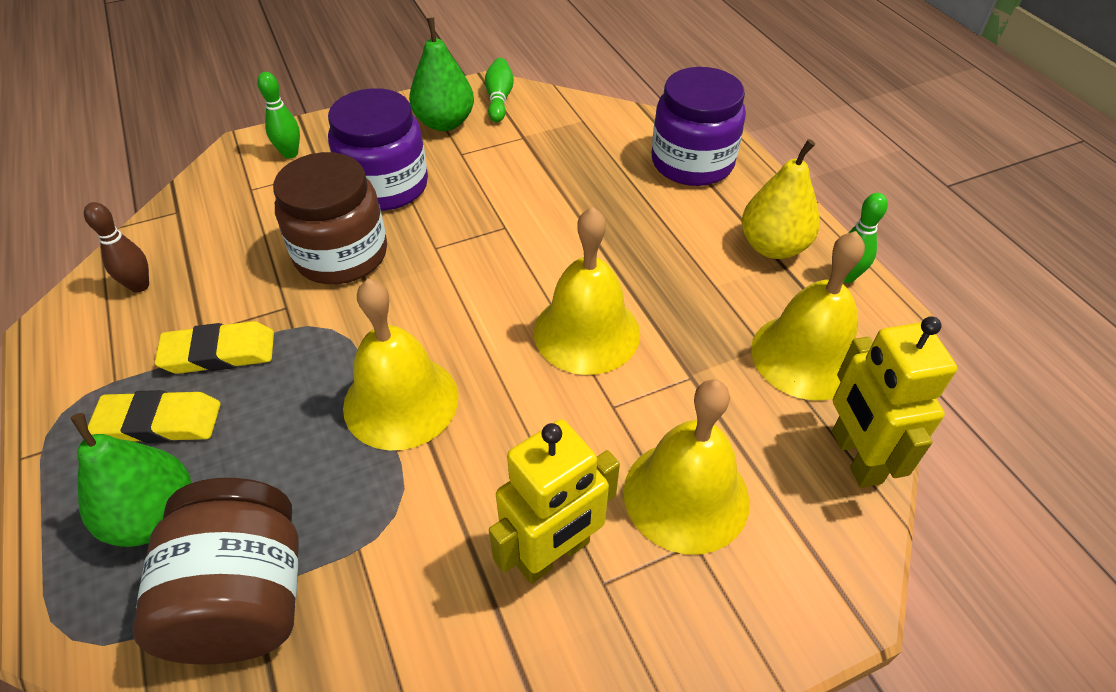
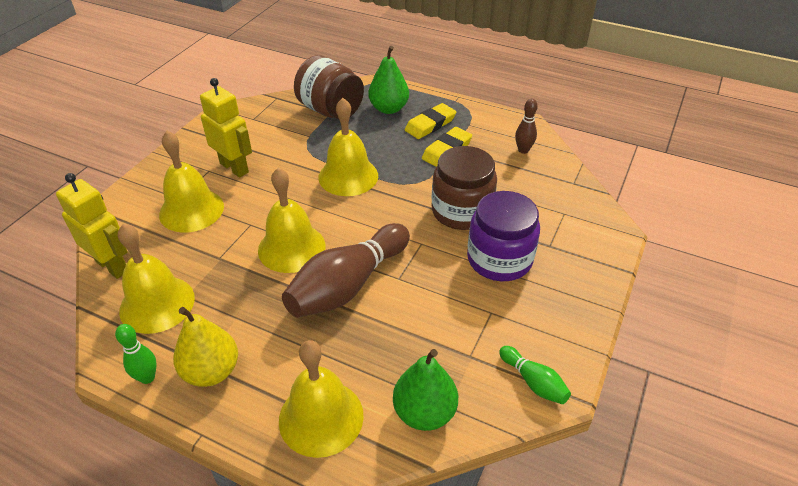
camera: 140 degrees right, 5 degrees down
(290, 153) = (584, 244): green bowling pin -> none
(445, 123) = (537, 330): green pear -> green pear (424, 412)
(553, 554) = (234, 168): yellow robot -> yellow robot turned 120 degrees clockwise
(565, 249) = (348, 285): none -> brown bowling pin
(692, 163) = (321, 417): purple jar -> yellow bell

